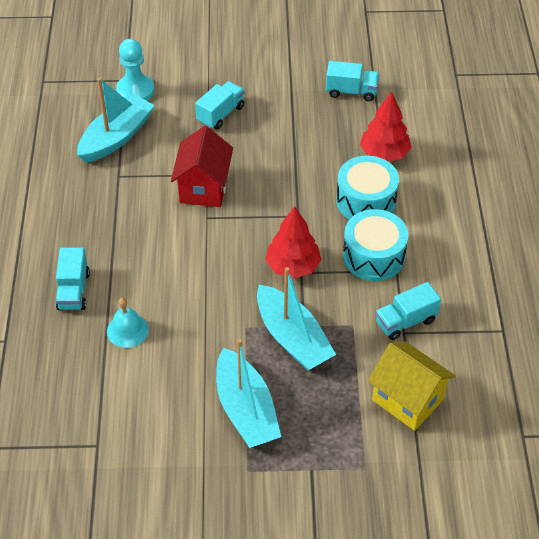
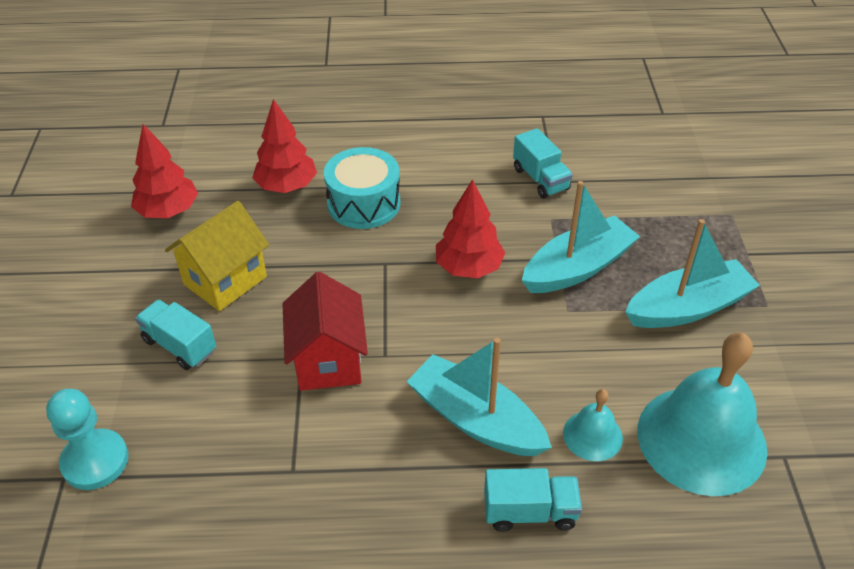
camera: 90 degrees left, 5 degrees down
(116, 137) = (204, 481): turquoise boat -> turquoise boat (476, 420)
(117, 395) = (701, 439): none -> turquoise bell
(204, 188) = (328, 360): red house -> red house turned 75 degrees clockwise
(351, 91) = (168, 211): turquoise truck -> red tree
(373, 256) = (450, 200): turquoise drum -> none
(407, 400) = (641, 182): yellow house -> yellow house (225, 280)

